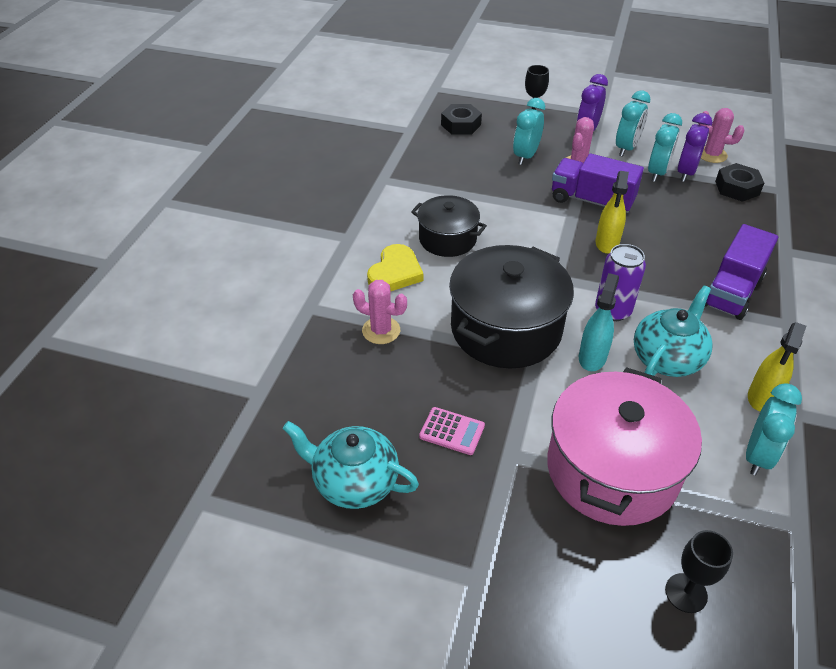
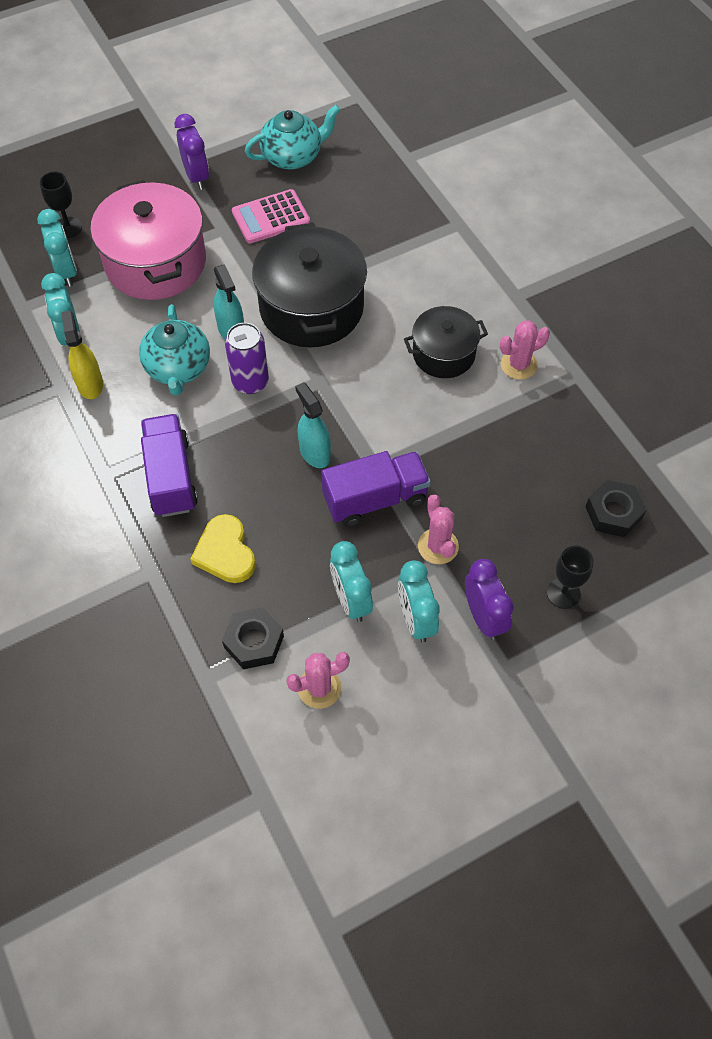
camera: 135 degrees right, 15 degrees up
(381, 330) = (391, 244): pink cactus -> pink cactus (519, 365)
(395, 272) = (441, 293): yellow heart -> yellow heart (225, 552)
(452, 431) = (271, 217): pink calculator -> pink calculator, size x1.52
(525, 156) = (498, 516): turquoise clock -> turquoise clock (66, 271)
(607, 243) = (314, 453): yellow spray bottle -> turquoise spray bottle
(685, 172) = (323, 625): purple clock -> purple clock (196, 176)

